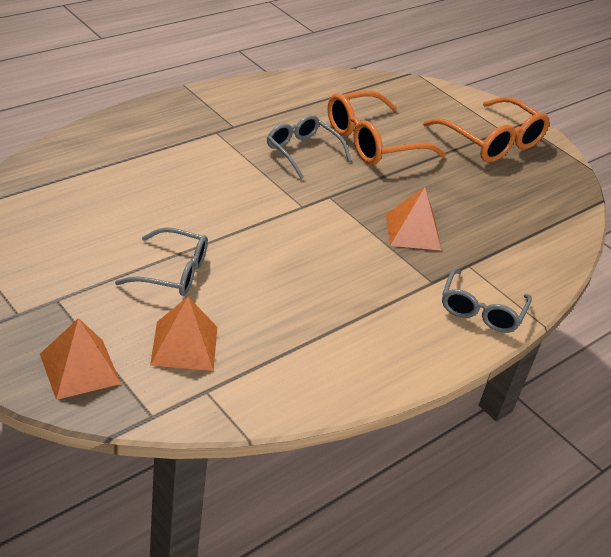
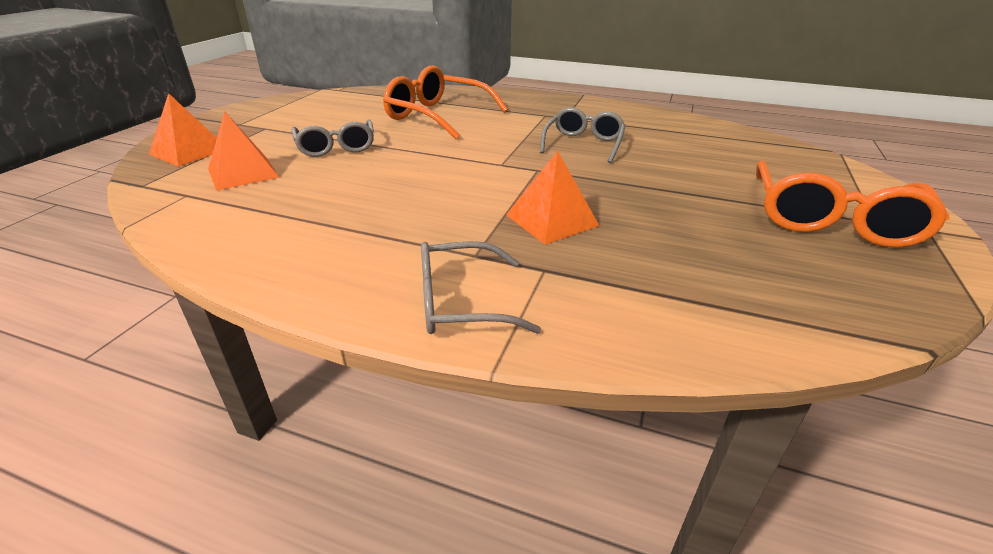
camera: 65 degrees right, 5 degrees down
(372, 142) = (666, 164): orange glasses -> orange glasses (437, 116)

